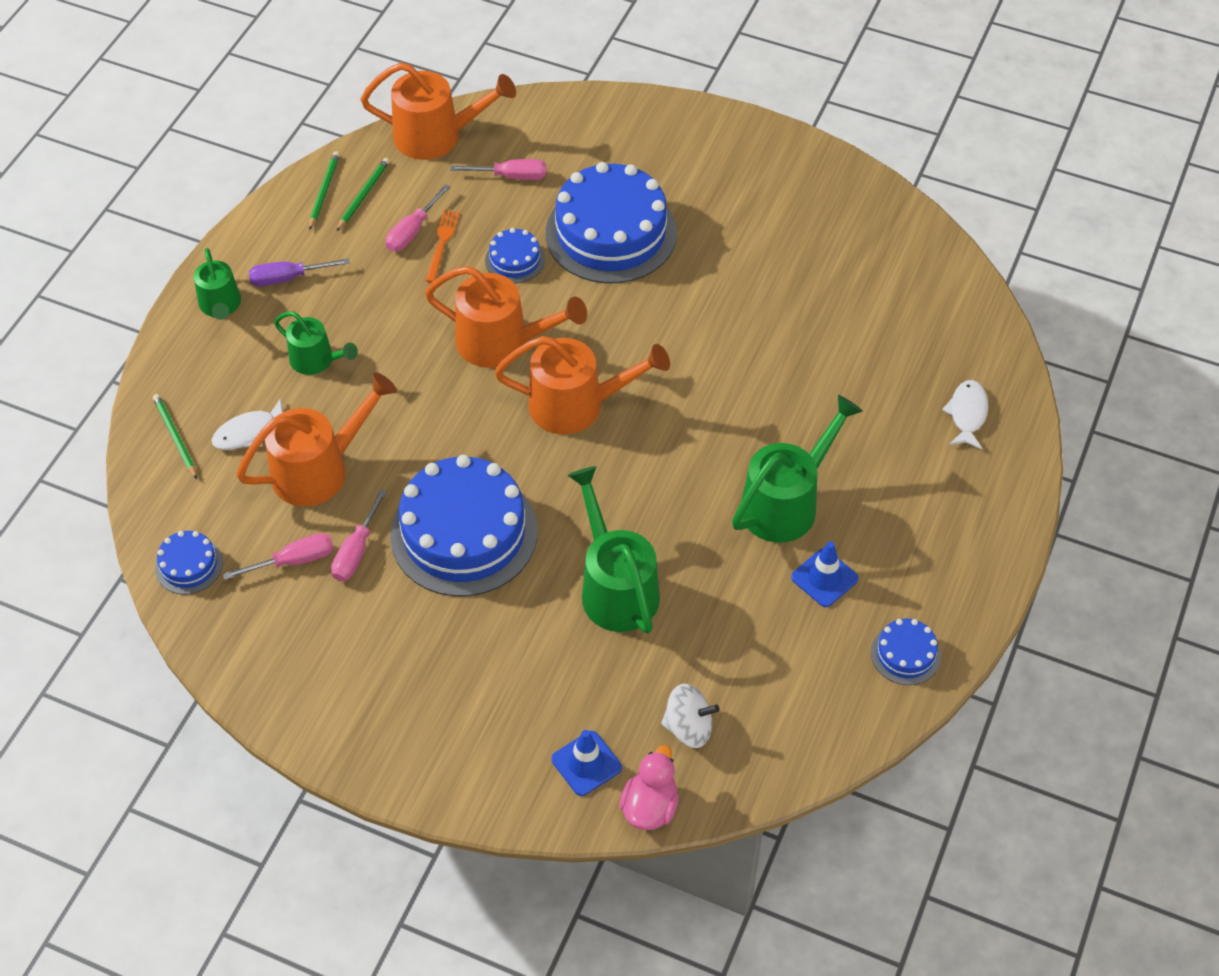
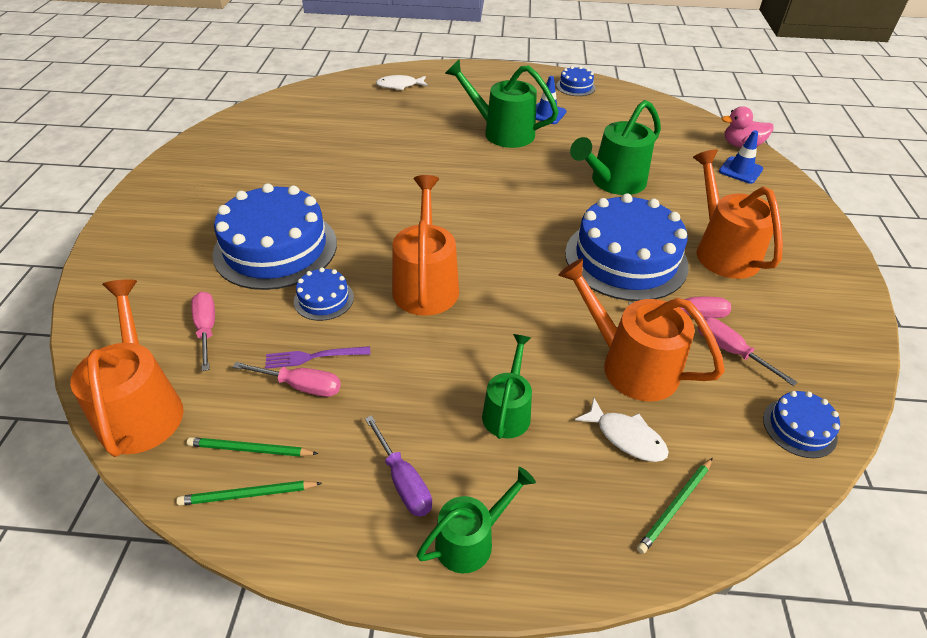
camera: 110 degrees left, 10 degrees down
(442, 243) = (313, 357): orange fork -> purple fork
(577, 405) = (471, 228): orange watering can -> orange watering can (722, 250)
(689, 727) = (682, 141): white spinning top -> none

